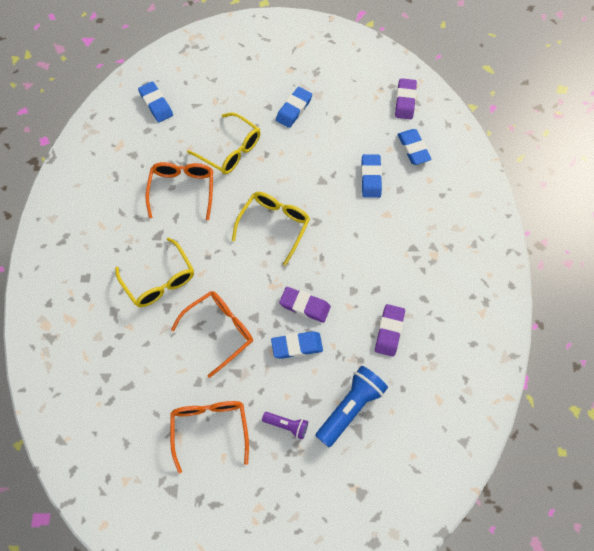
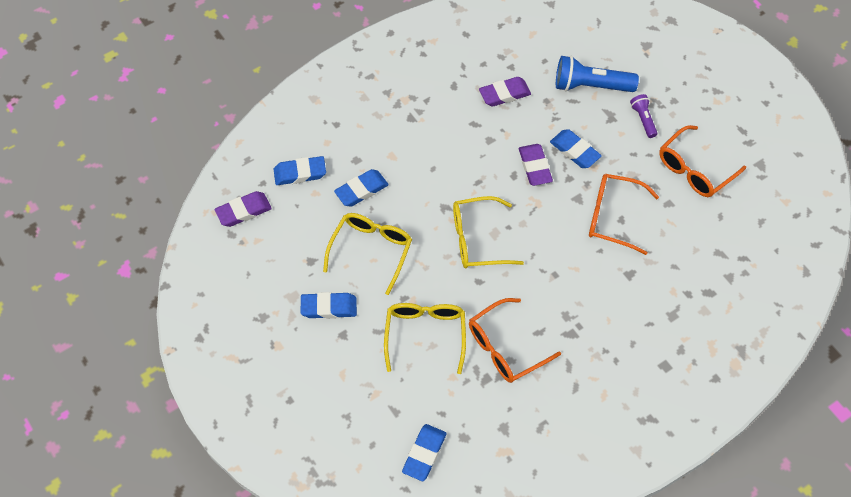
camera: 125 degrees left, 5 degrees down
(159, 280) = (611, 298): yellow glasses -> yellow glasses (371, 251)
(413, 149) = (300, 173): blue eraser -> blue eraser turned 45 degrees clockwise

